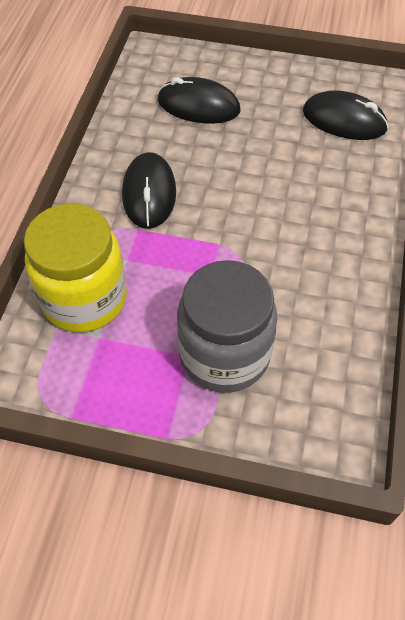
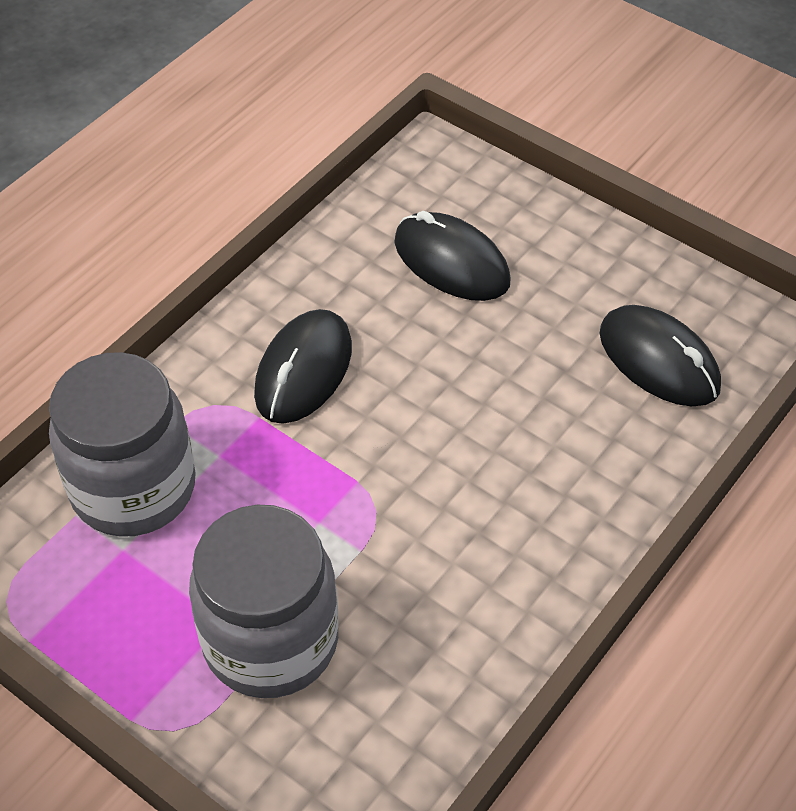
camera: 25 degrees right, 5 degrees down
(84, 298) = (133, 488): yellow jar -> grey jar

